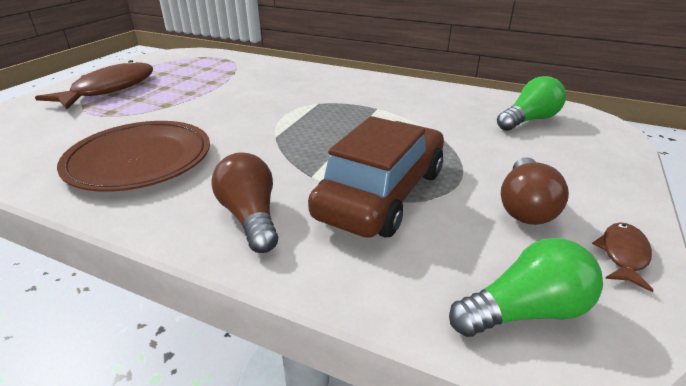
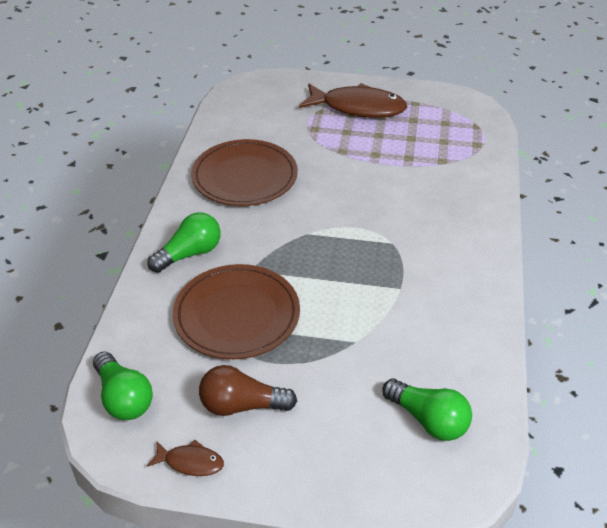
camera: 75 degrees right, 10 degrees up
(250, 217) = (189, 254): brown light bulb -> green light bulb
(382, 193) = (237, 315): brown car -> brown plate

